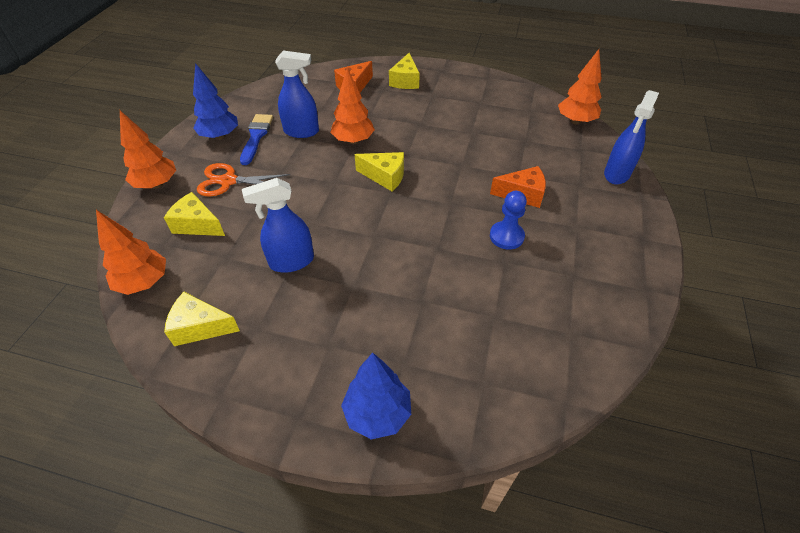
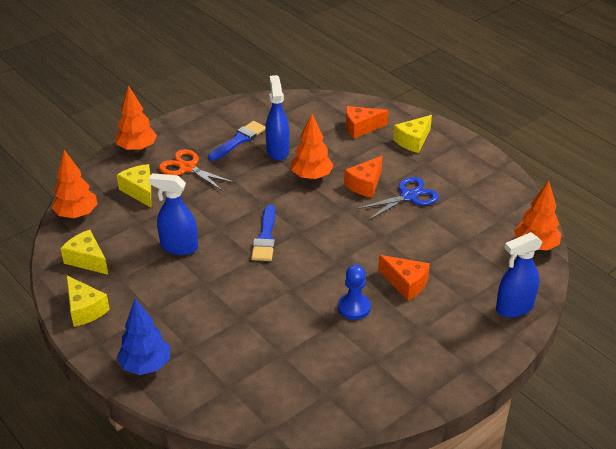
camera: 35 degrees right, 10 degrees down
(220, 136) = (212, 128): blue tree -> none
(302, 131) = (277, 151): blue spray bottle -> blue spray bottle turned 135 degrees counterclockwise
(366, 211) = (265, 237): none -> blue brush
(385, 176) = (307, 217): yellow cheese -> yellow cheese (85, 309)
(404, 129) = (365, 185): none -> orange cheese
(447, 124) = (408, 196): none -> blue scissors

